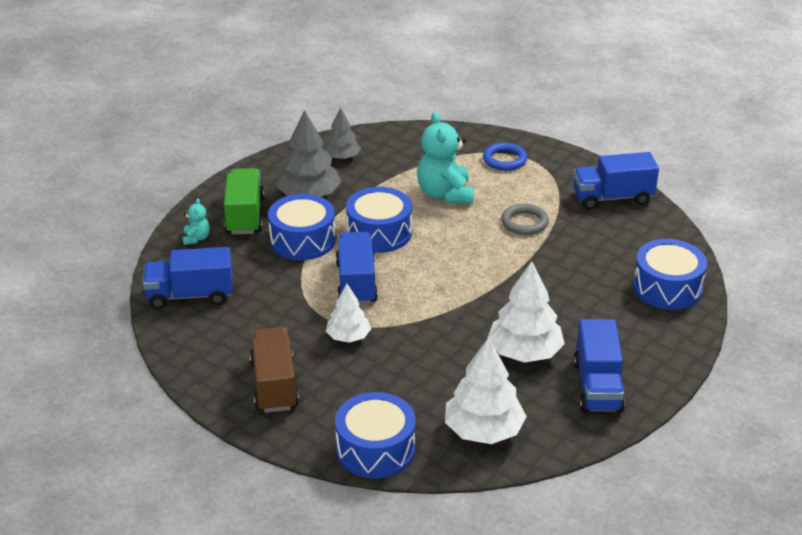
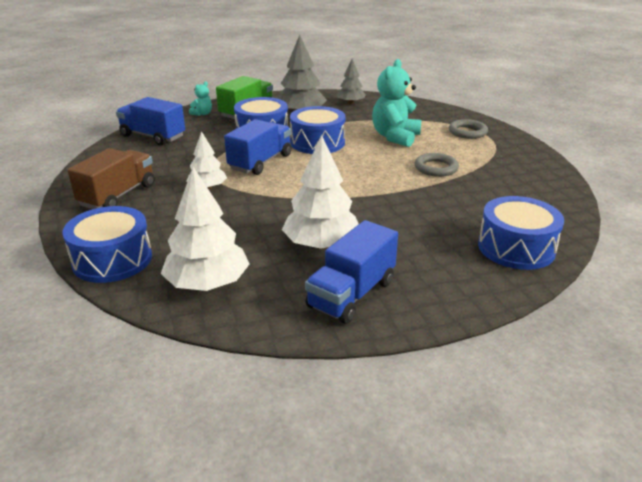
camera: 35 degrees right, 5 degrees down
(504, 160) = (467, 132): blue ring -> grey ring
(612, 198) = (534, 175): blue truck -> none

